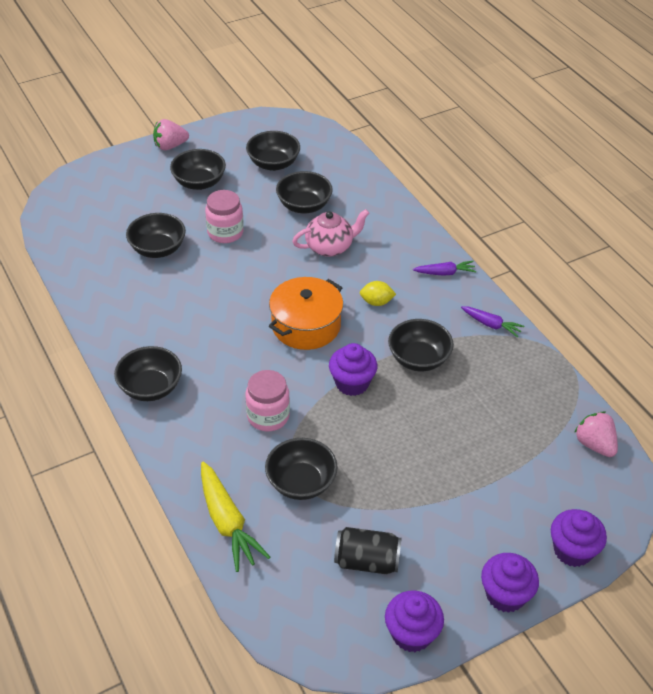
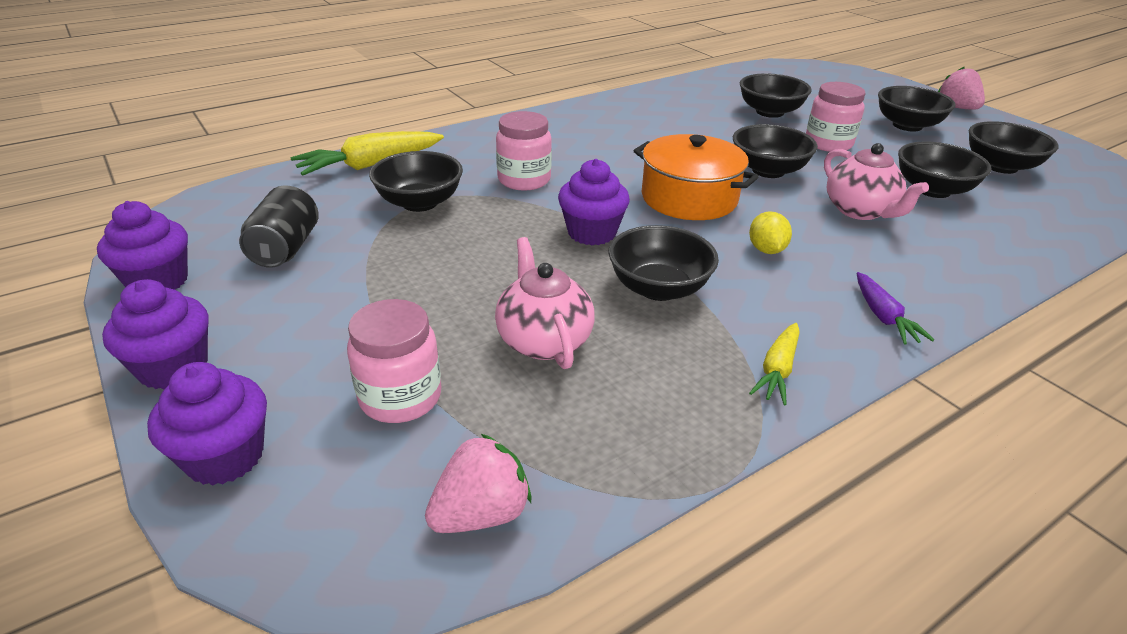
camera: 85 degrees right, 10 degrees down
(151, 387) = (557, 121): black bowl -> black bowl (768, 170)
(471, 416) = (543, 340): none -> pink teapot
(491, 325) = (777, 370): purple carrot -> yellow carrot
(522, 479) = (400, 397): none -> pink jar

